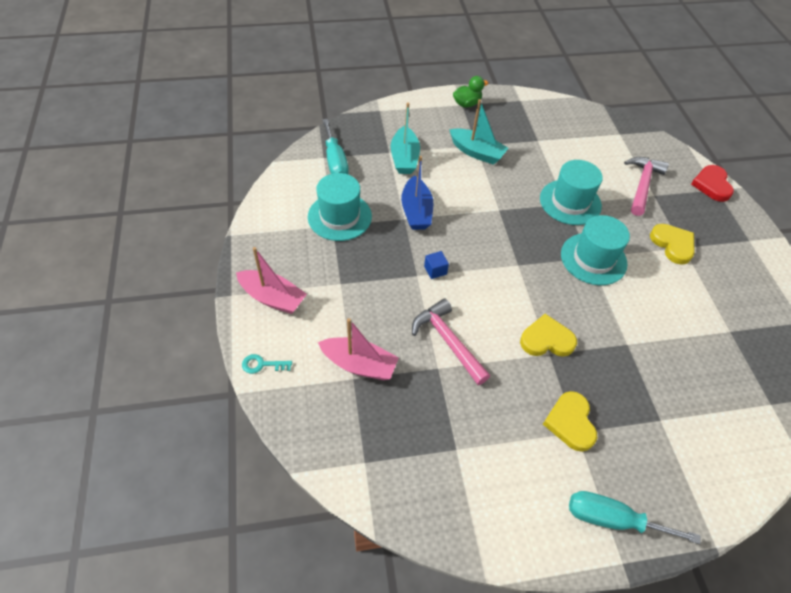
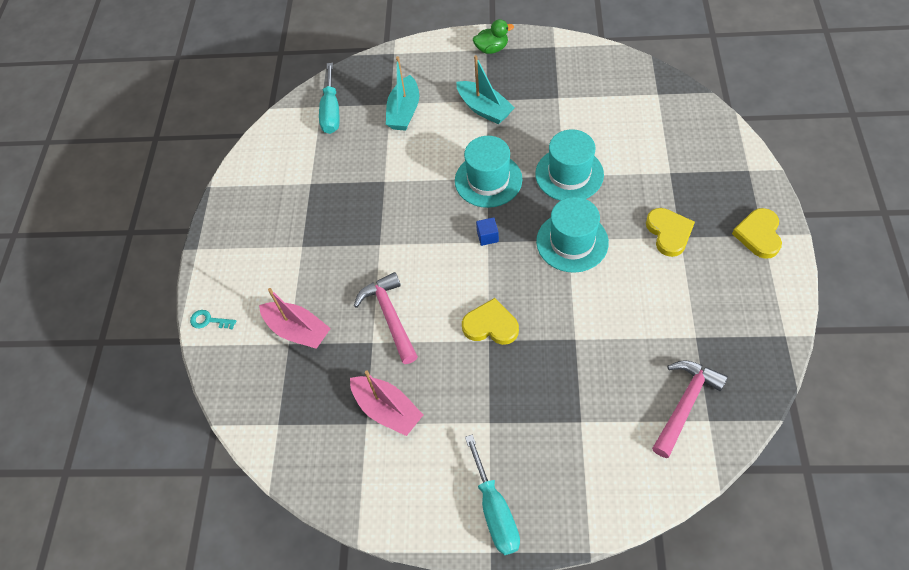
camera: 20 degrees right, 5 degrees up
(272, 298) = (234, 255): pink boat -> pink boat (387, 410)
(339, 216) = (319, 174): turquoise hat -> turquoise hat (488, 180)
(416, 211) = (399, 174): blue boat -> none
(435, 270) = (399, 240): blue cube -> blue cube (487, 236)
(570, 422) = (486, 412): yellow heart -> yellow heart (758, 235)
(612, 519) = (495, 510): turquoise screwdriver -> turquoise screwdriver turned 135 degrees counterclockwise
(642, 185) = (660, 159): pink hammer -> pink hammer (685, 404)
(711, 185) = (745, 164): red heart -> none

